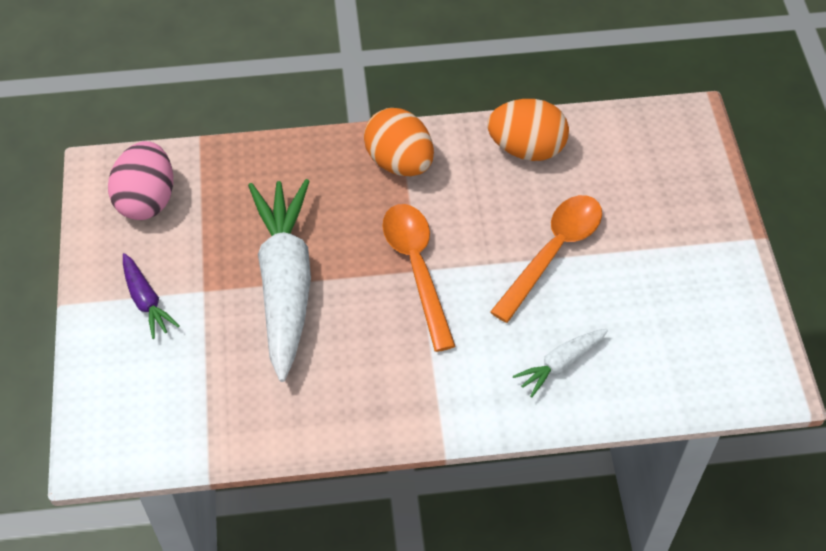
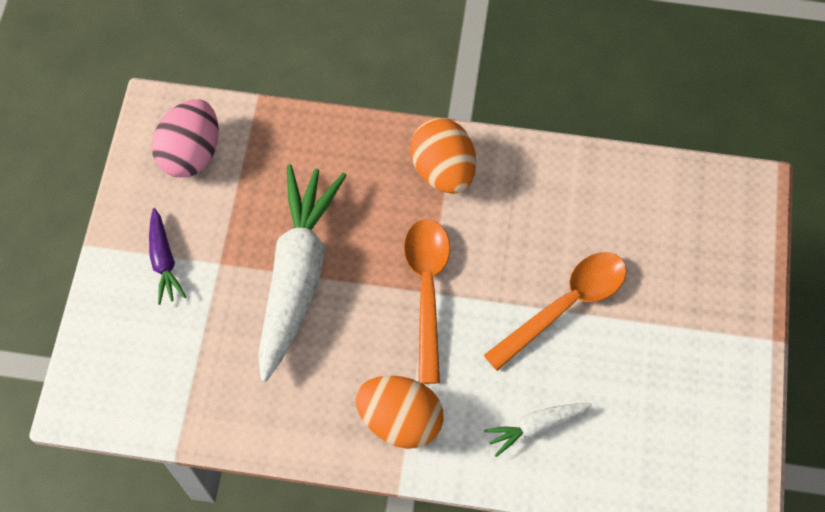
camera: 15 degrees right, 10 degrees up
(526, 149) = (573, 185): orange egg -> orange egg (400, 420)

